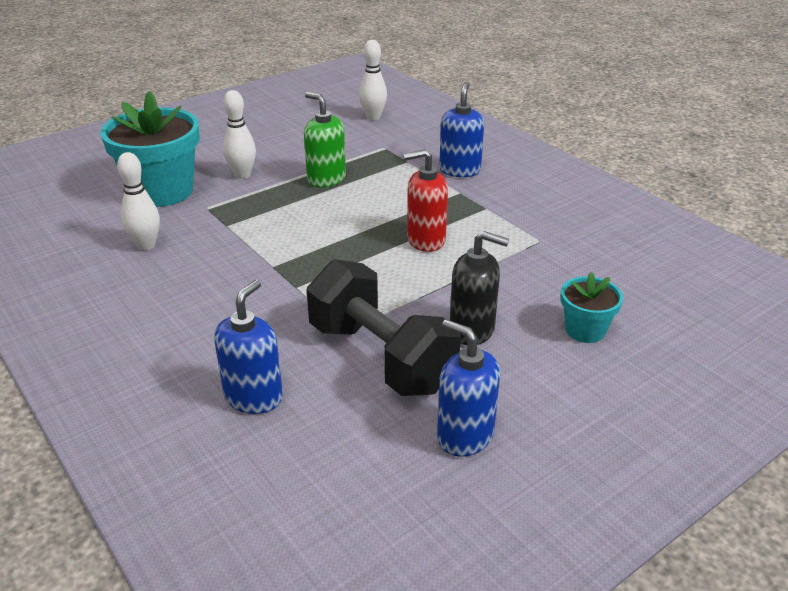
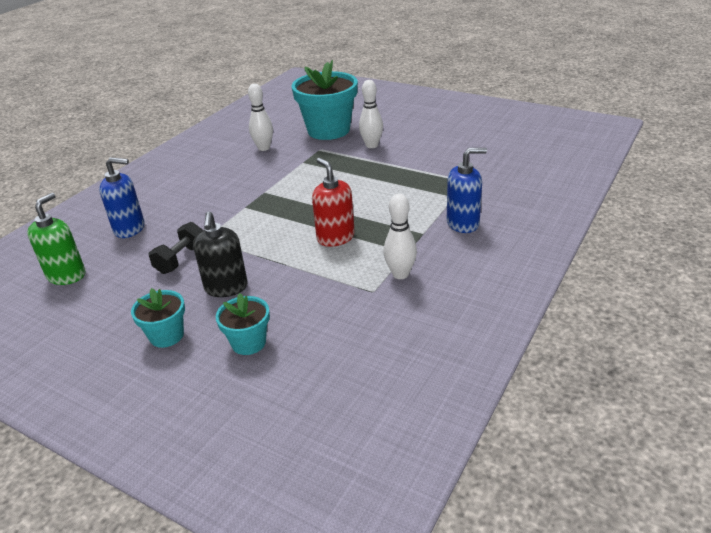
camera: 70 degrees right, 0 degrees up
(326, 179) = (393, 174): green soap dispenser -> green soap dispenser (67, 275)
(373, 117) = (517, 161): white bowling pin -> white bowling pin (400, 274)
(381, 357) = (181, 259): black dumbbell -> black dumbbell, size x0.51
(464, 436) = (109, 313): blue soap dispenser -> none
(542, 388) = (166, 336): none -> turquoise flower pot

